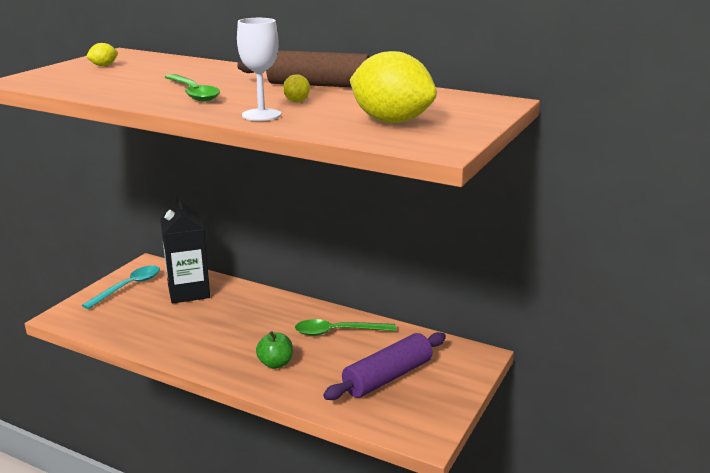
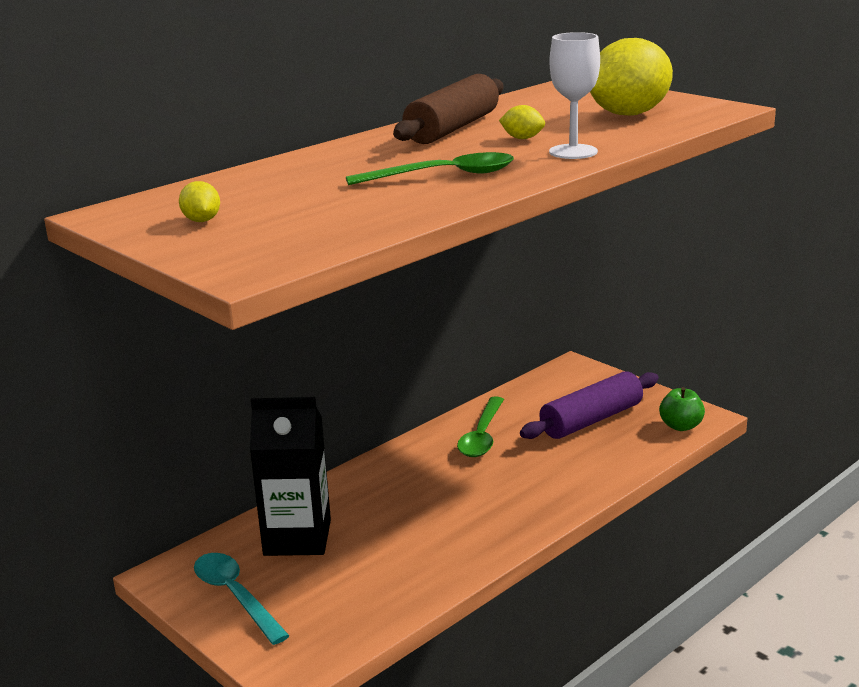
camera: 70 degrees left, 0 degrees up
(275, 363) = (532, 484): green apple -> green apple (680, 426)
(387, 377) = (591, 420): purple rolling pin -> purple rolling pin turned 75 degrees clockwise

